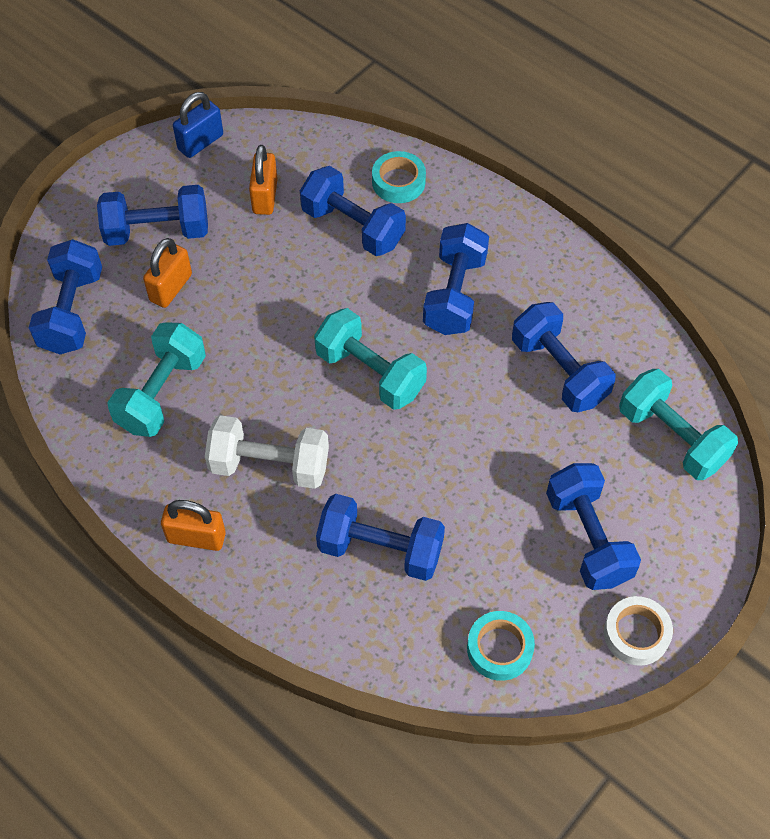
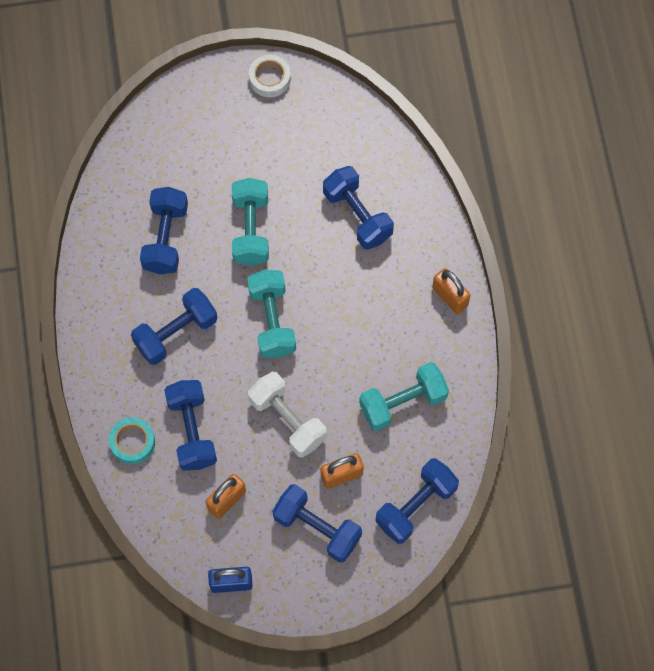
camera: 140 degrees left, 10 degrees up
(269, 465) = (377, 308): white dumbbell -> white dumbbell (287, 420)
(499, 648) = (343, 122): turquoise tape -> none
(588, 538) = (245, 139): blue dumbbell -> none
(671, 437) = (146, 155): turquoise dumbbell -> turquoise dumbbell (251, 230)

